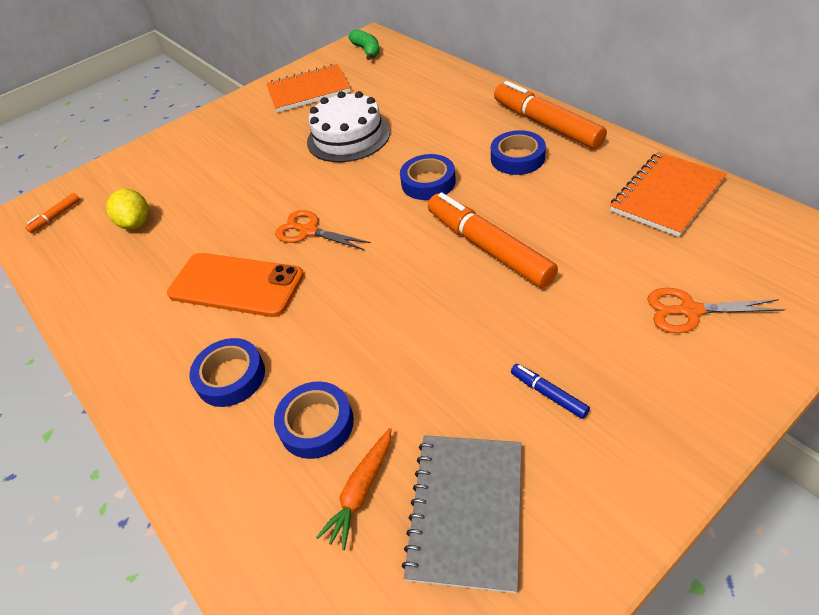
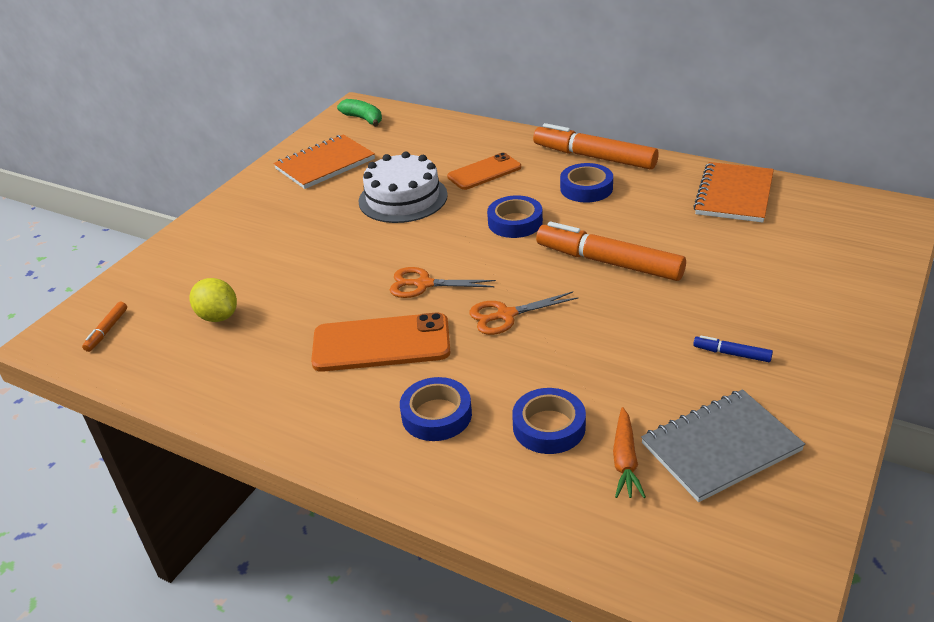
camera: 25 degrees left, 10 degrees down
(434, 122) = (484, 172): none -> orange phone
(466, 511) = (720, 447): grey notebook -> grey notebook turned 75 degrees clockwise
(690, 311) = (803, 272): orange scissors -> orange scissors (506, 315)

